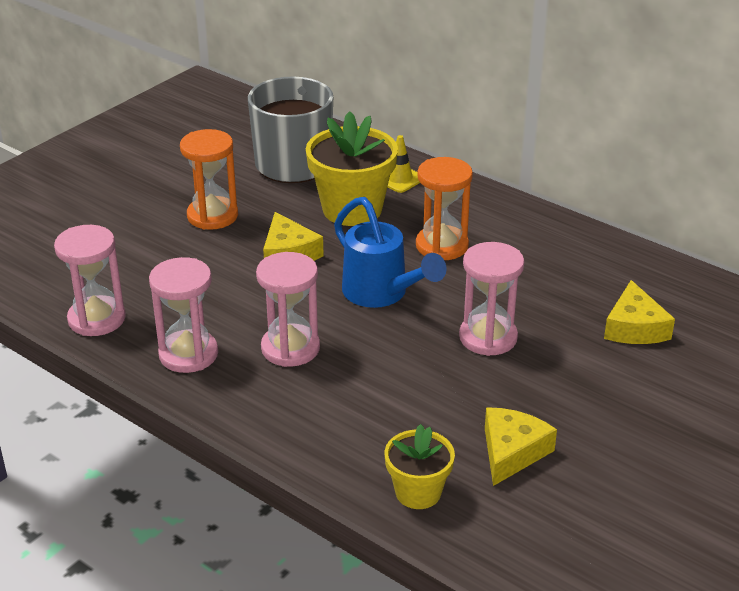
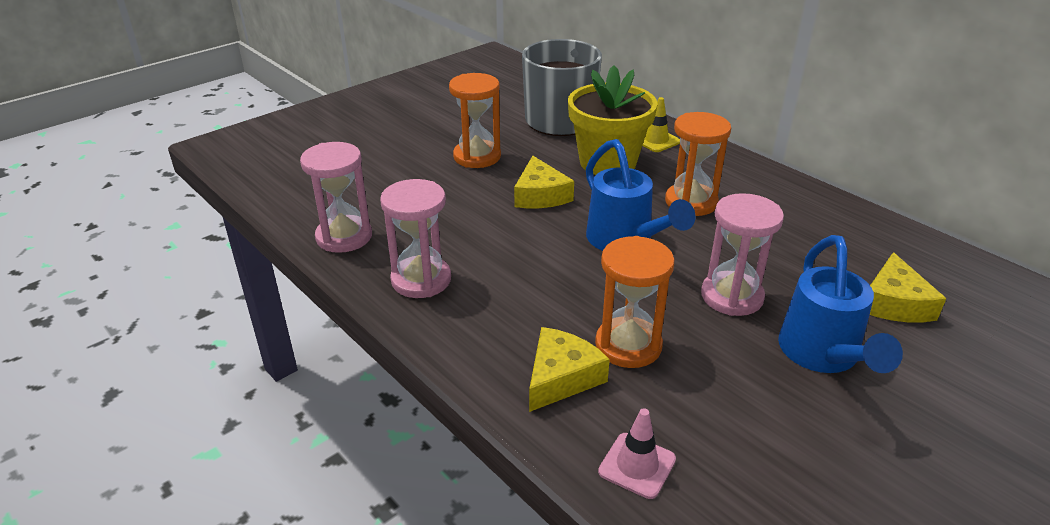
camera: 10 degrees right, 0 degrees up
(290, 348) = (524, 285): pink hourglass -> none
(397, 393) = (628, 345): none -> orange hourglass
(418, 492) = (637, 465): yellow flower pot -> pink traffic cone
(512, 452) = (751, 429): yellow cheese -> yellow cheese (561, 377)
(571, 383) = (823, 357): none -> blue watering can

